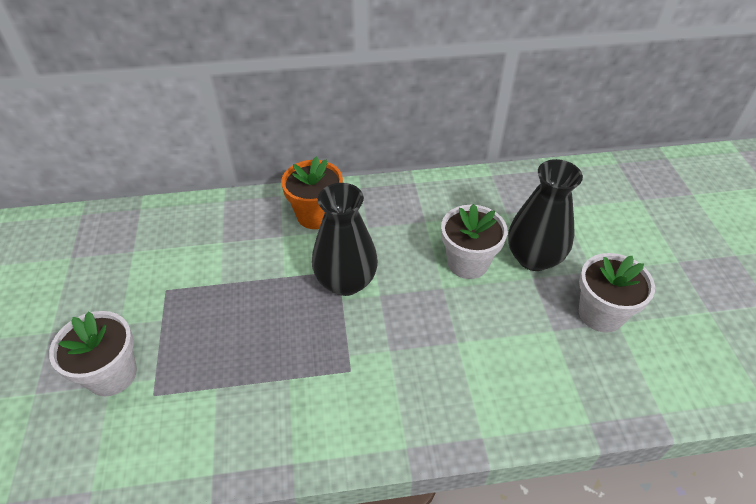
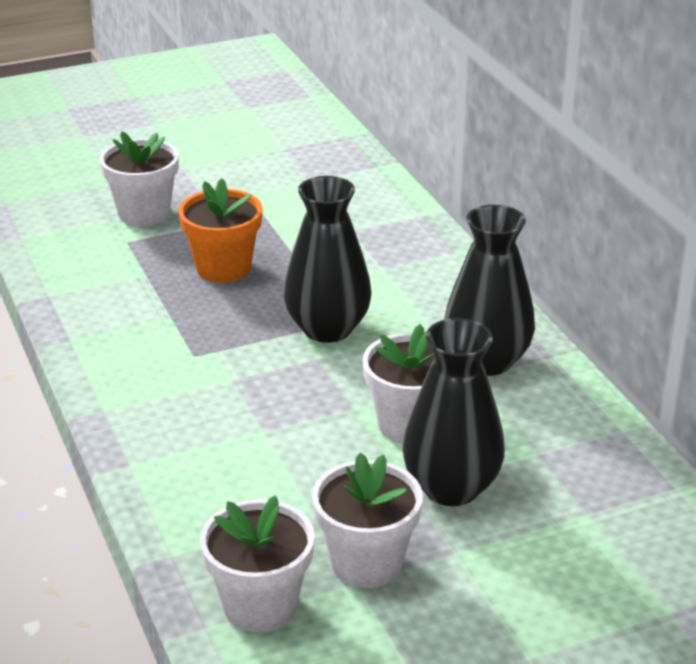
camera: 75 degrees right, 15 degrees down
(316, 215) = (433, 285): orange flower pot -> orange flower pot (223, 268)
(411, 211) = (486, 361): none -> black vase
(640, 378) = (260, 605): none -> white flower pot

